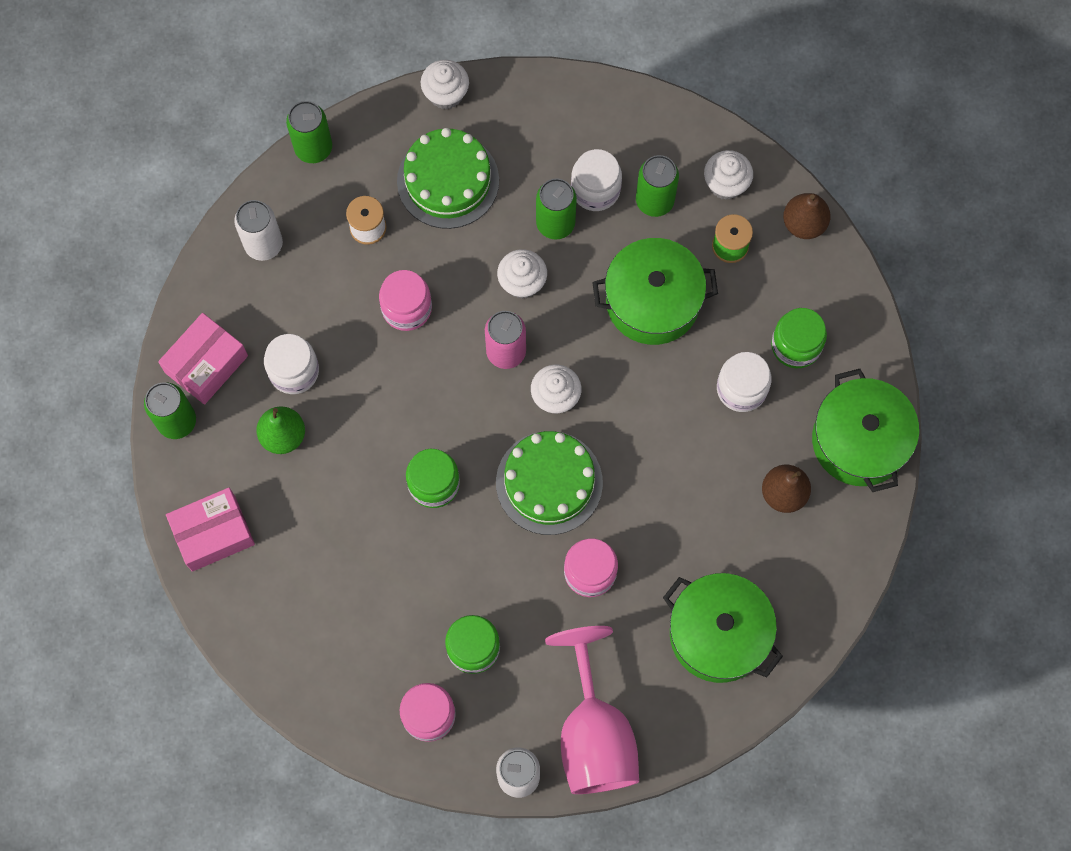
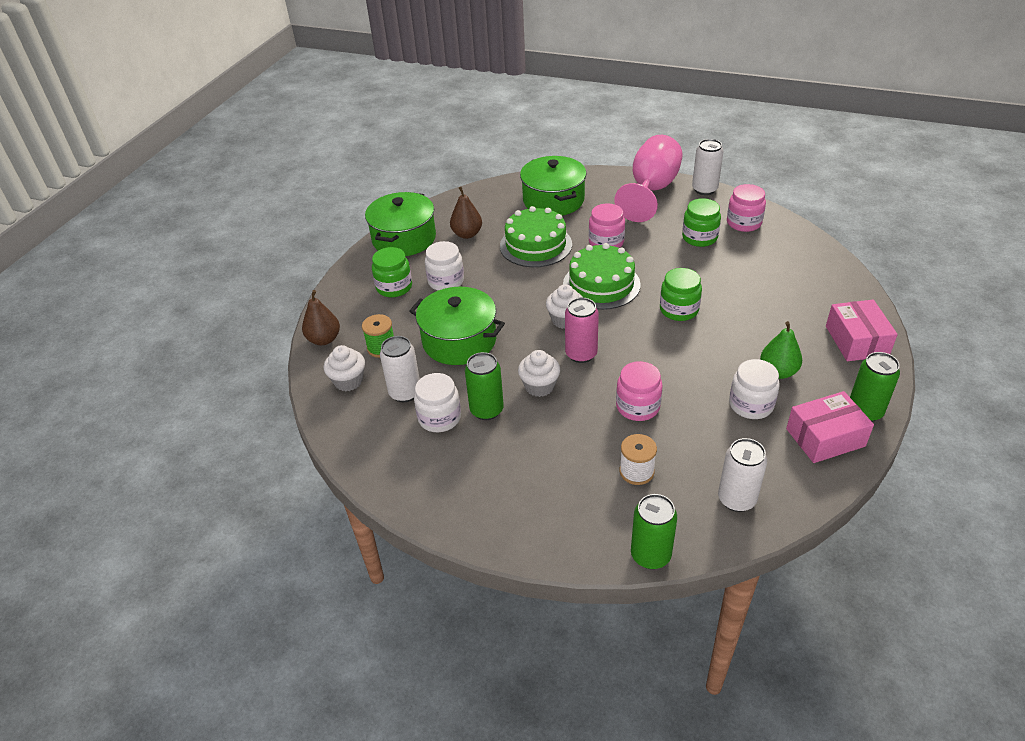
camera: 145 degrees left, 30 degrees down
(213, 533) = (856, 341): pink box -> pink box turned 75 degrees clockwise
(446, 94) = (501, 541): white cupcake -> none
(448, 181) = (547, 474): green cake -> green cake (535, 245)
(654, 201) = (405, 393): green can -> white can

